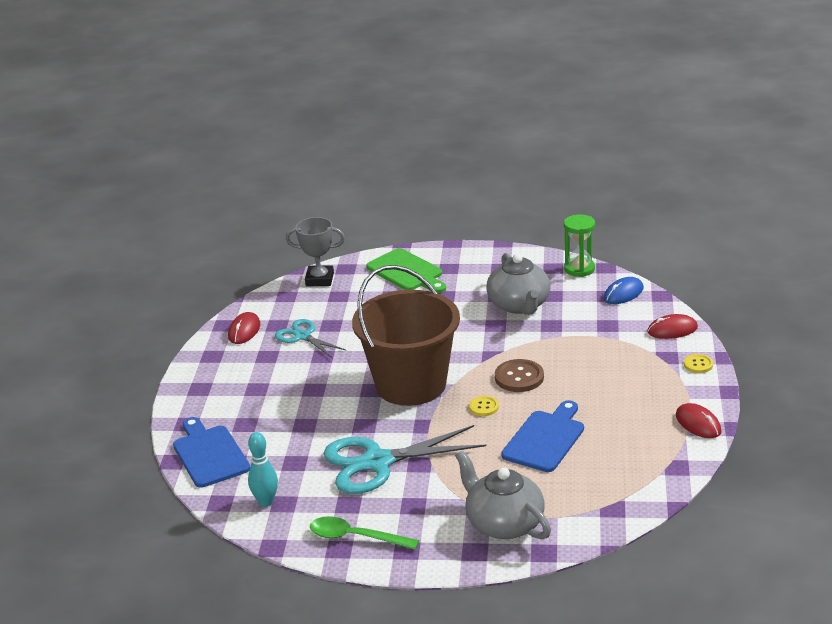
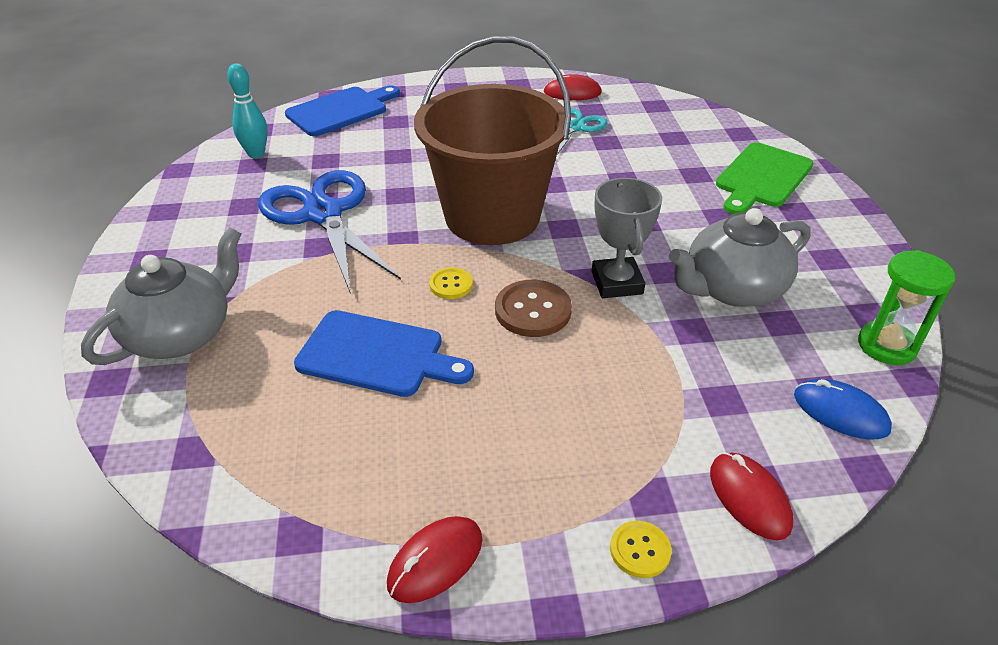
camera: 75 degrees right, 10 degrees up
(319, 279) = (704, 120): grey trophy -> grey trophy (616, 283)
(355, 537) = (181, 219): green spoon -> none
(377, 462) = (323, 214): turquoise scissors -> blue scissors

